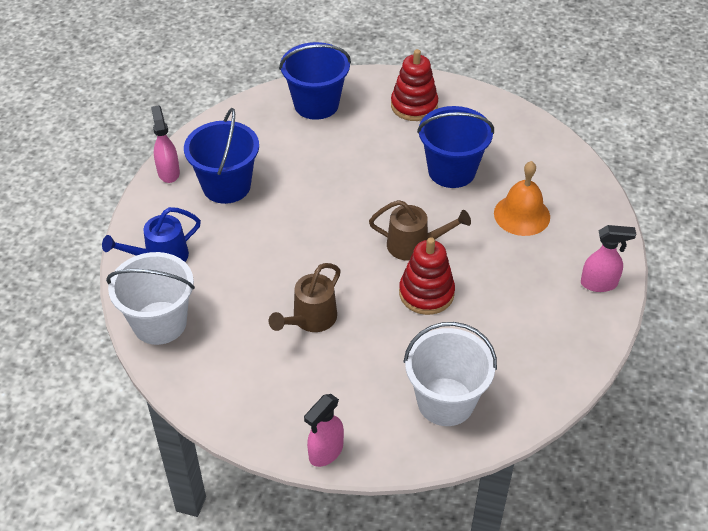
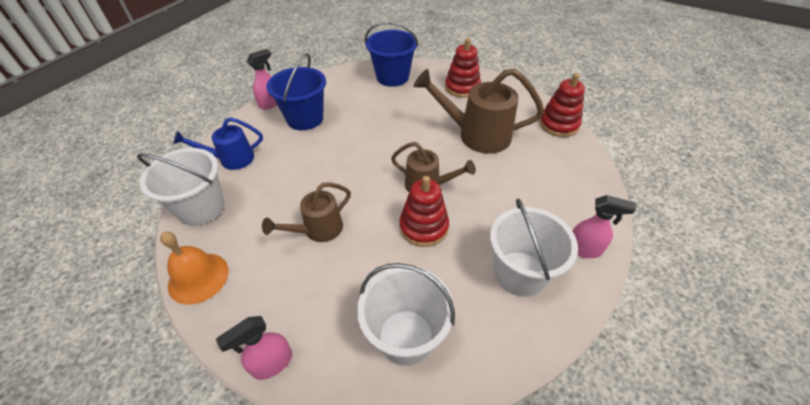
camera: 15 degrees right, 0 degrees up
(168, 172) = (270, 103): pink spray bottle -> pink spray bottle turned 45 degrees clockwise
(451, 171) = (476, 135): blue bucket -> brown watering can
(522, 215) = (525, 177): orange bell -> orange bell (198, 277)
(540, 321) = (519, 273): none -> white bucket
(546, 140) = (558, 124): none -> red stacking toy

